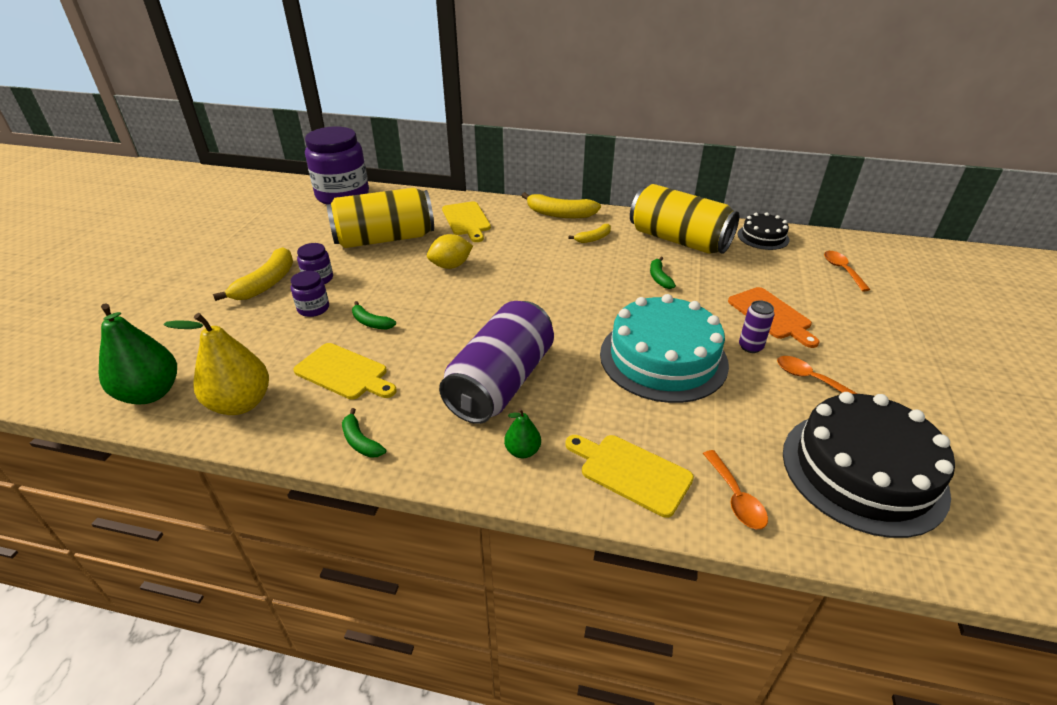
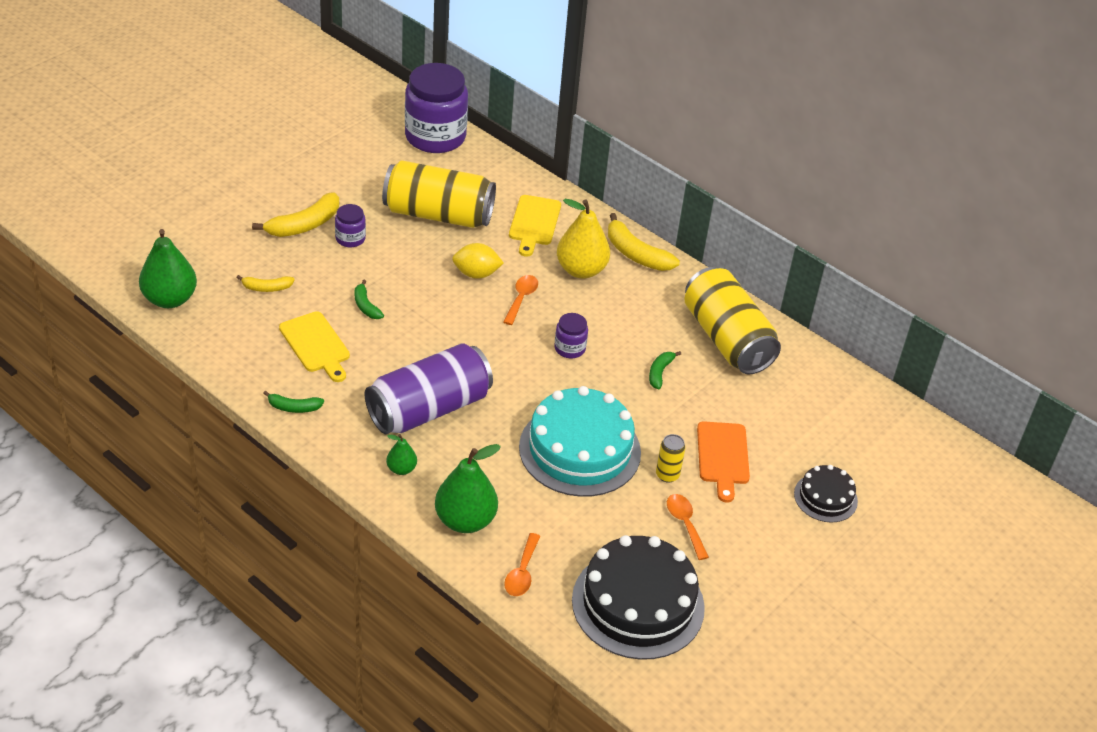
camera: 25 degrees right, 5 degrees up
(241, 403) = (228, 337): yellow pear -> yellow pear (581, 270)
(313, 308) = (328, 270): purple jar -> purple jar (570, 348)
(360, 441) = (294, 407): green banana -> green banana turned 75 degrees counterclockwise
(593, 238) = (641, 300): yellow banana -> yellow banana (267, 288)
(631, 472) = (465, 520): yellow cutting board -> green pear
(750, 347) = (667, 475): purple can -> yellow can
(763, 237) = (821, 373): black cake -> black cake (825, 497)
(842, 270) = (855, 446): orange spoon -> orange spoon (521, 299)

